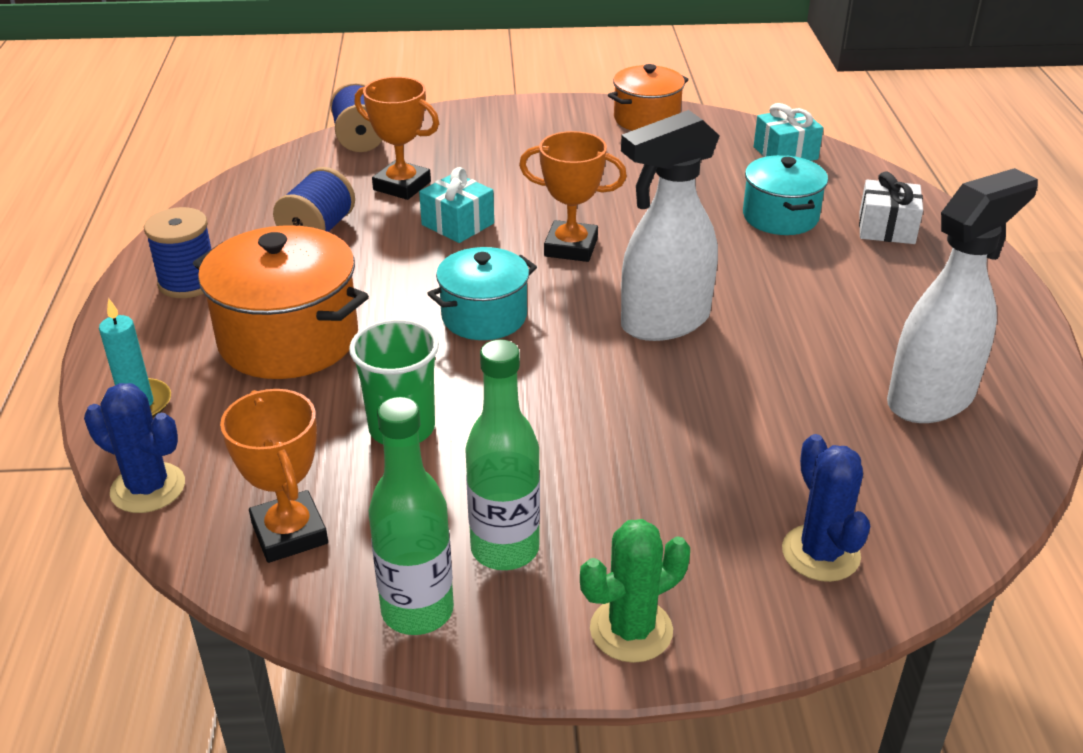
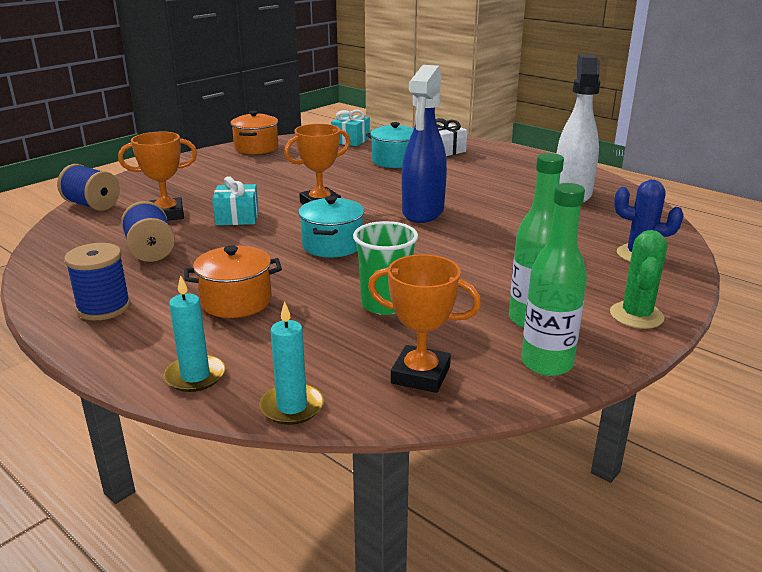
camera: 45 degrees left, 10 degrees down
(148, 488) = (292, 407): blue cactus -> turquoise candle
(288, 339) = (236, 301): orange pot -> orange pot, size x0.63
(664, 322) = (423, 213): white spray bottle -> blue spray bottle

